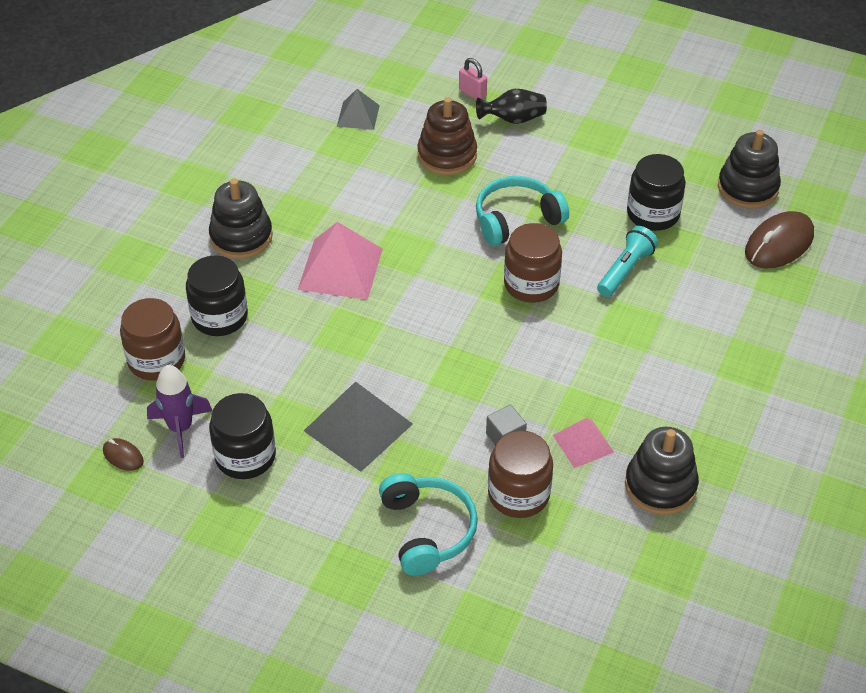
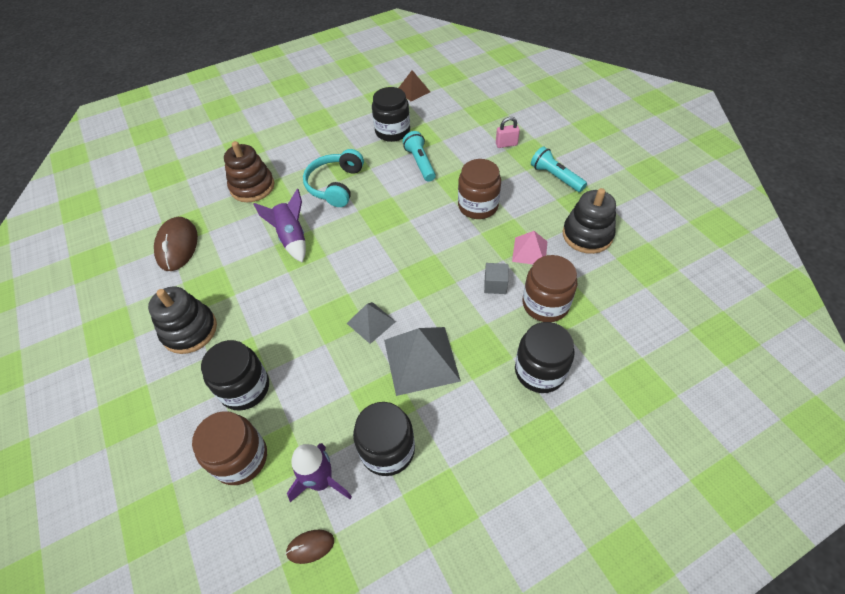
camera: 50 degrees left, 5 degrees up
(340, 269) = (279, 290): pink pyramid -> none
(358, 115) = (169, 209): grey pyramid -> grey pyramid (371, 322)
(411, 234) = (292, 238): none -> purple rocket
(427, 530) = (539, 371): turquoise headphones -> black jar
(472, 93) = (221, 150): pink padlock -> pink padlock (506, 144)
(513, 119) = (262, 145): black vase -> none
(531, 284) = (390, 206): brown jar -> brown jar (478, 206)
(732, 409) = (555, 177): none -> turquoise flashlight
(747, 188) = (413, 91): black stacking toy -> brown pyramid
(779, 244) = (460, 101): brown mouse -> brown mouse (177, 246)

